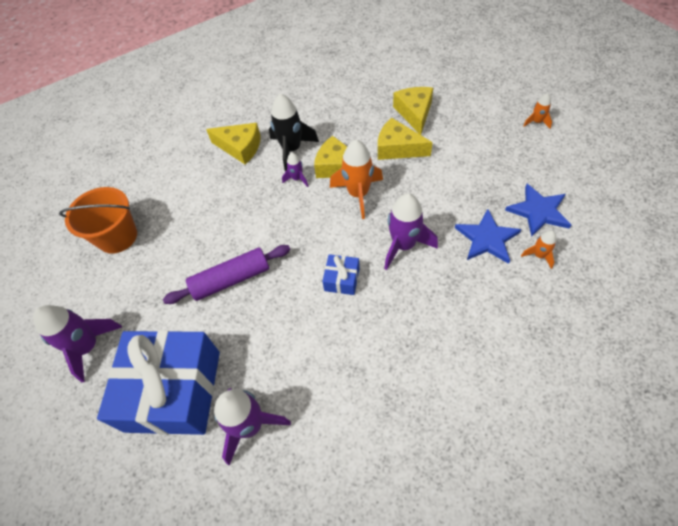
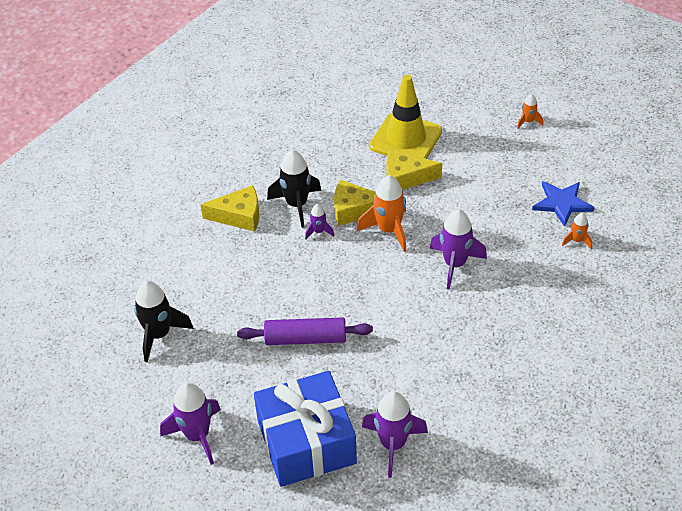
camera: 25 degrees left, 10 degrees down
(117, 237) = (159, 335): orange bucket -> black rocket
(231, 280) = (305, 339): purple rolling pin -> purple rolling pin turned 45 degrees clockwise
(342, 279) = (412, 308): blue gift -> none
(414, 113) = (406, 139): yellow cheese -> yellow traffic cone
(487, 239) = (526, 239): blue star -> none

